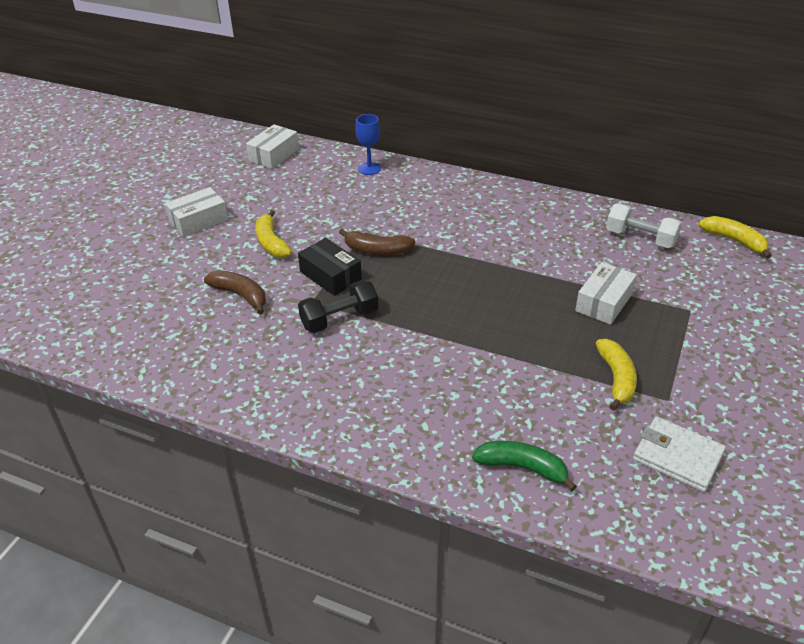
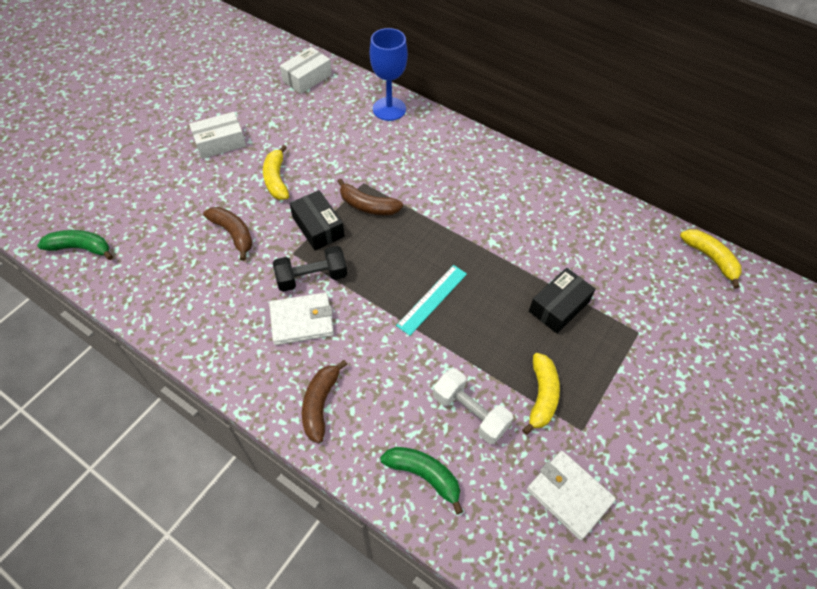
camera: 10 degrees right, 15 degrees up
(72, 334) = (81, 248): none -> green banana
(342, 357) = (302, 320): none -> white wallet
(369, 168) = (389, 109): blue goblet -> blue goblet, size x1.55
(388, 426) = (320, 404): none -> brown banana
(473, 317) = (432, 299): none -> turquoise ruler
(604, 302) = (559, 306): white box -> black box
(640, 238) = (619, 238): white dumbbell -> white dumbbell (470, 412)

